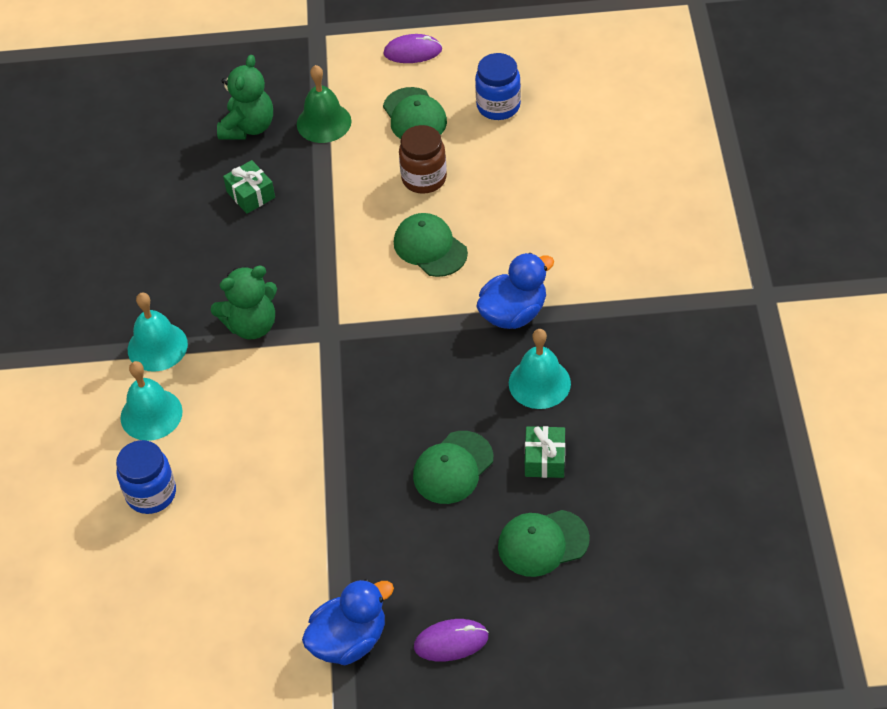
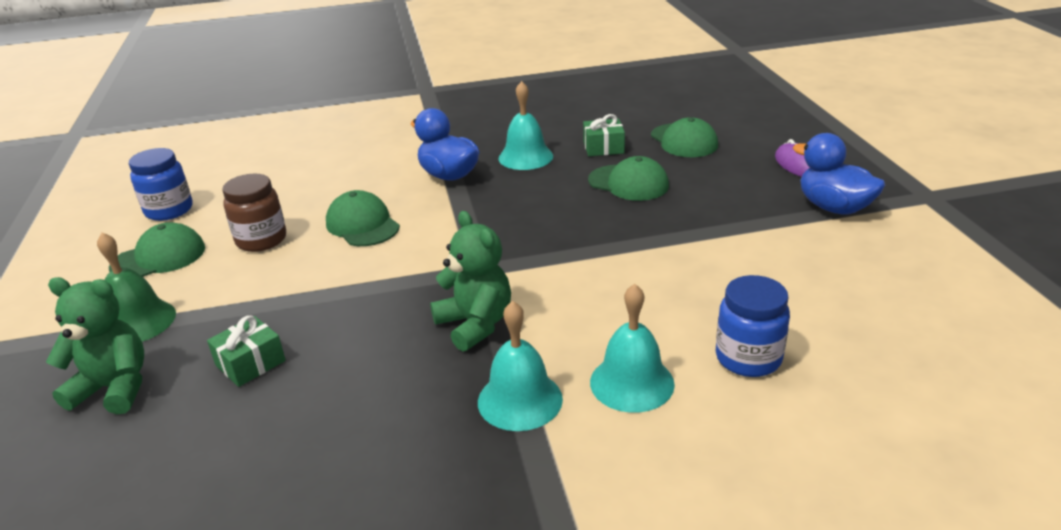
camera: 100 degrees left, 20 degrees down
(412, 51) = (45, 272): purple mouse -> none
(430, 247) = (362, 225): green cap -> green cap turned 105 degrees clockwise

